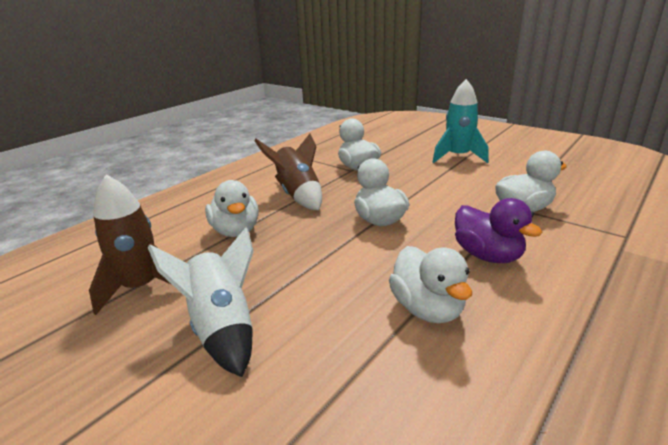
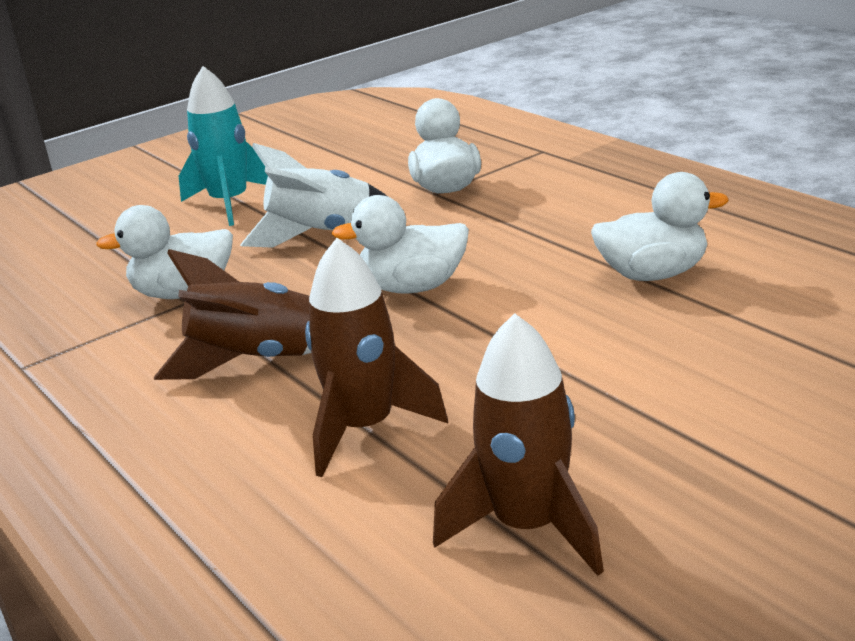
camera: 75 degrees left, 0 degrees up
(222, 328) = (665, 424): white rocket -> white rocket (321, 235)
(236, 231) = (365, 428): white duck -> brown rocket
(487, 255) = (551, 226): purple duck -> none

